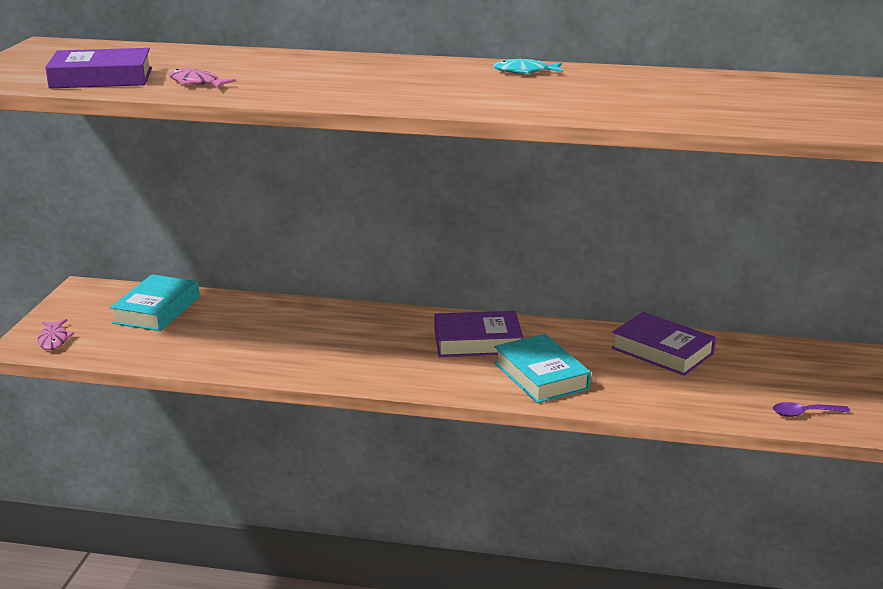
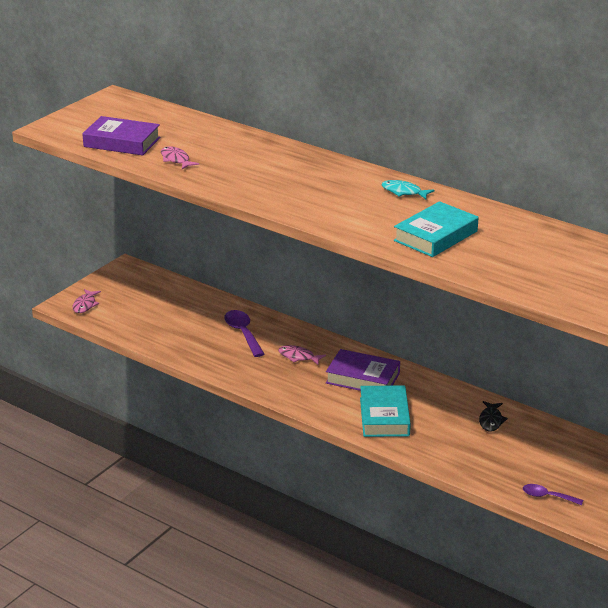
camera: 25 degrees right, 5 degrees up
(156, 310) = (163, 297): turquoise book -> turquoise book (435, 236)
(291, 327) = (243, 333): none -> purple spoon
(381, 337) = (298, 357): none -> pink fish
(662, 351) = (491, 420): purple book -> black fish

